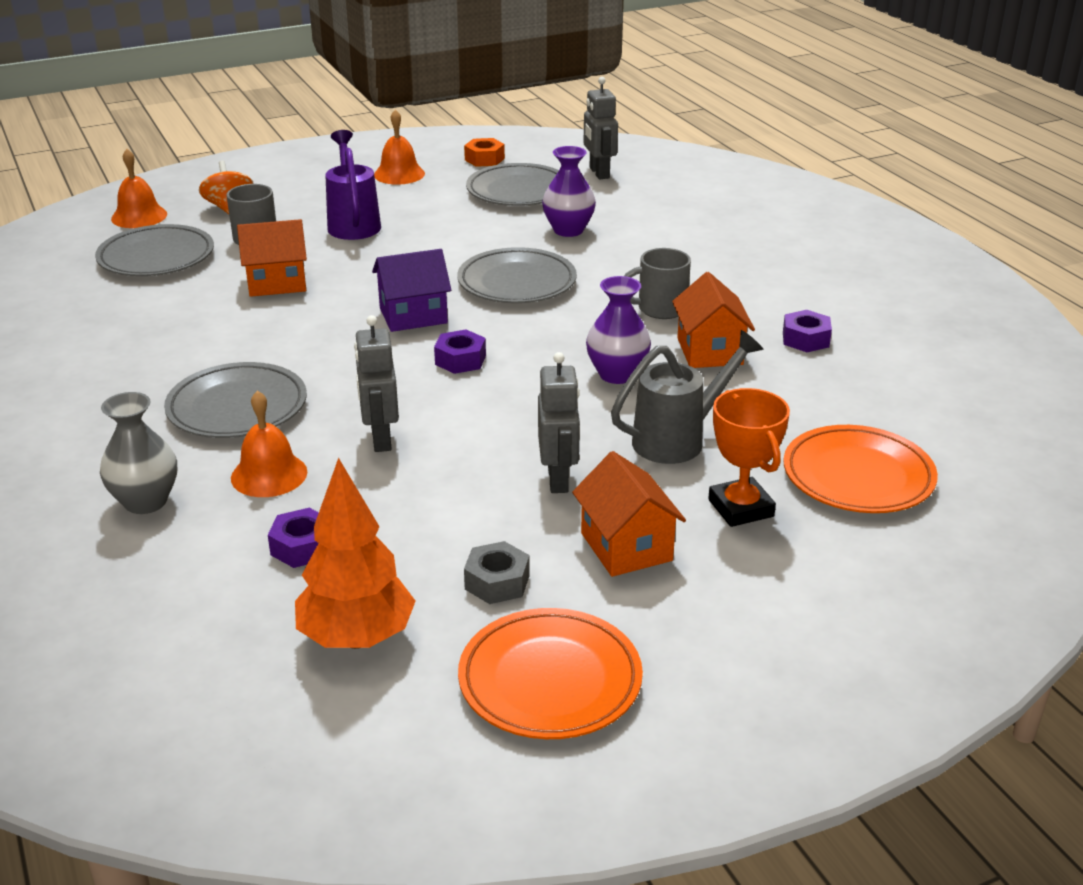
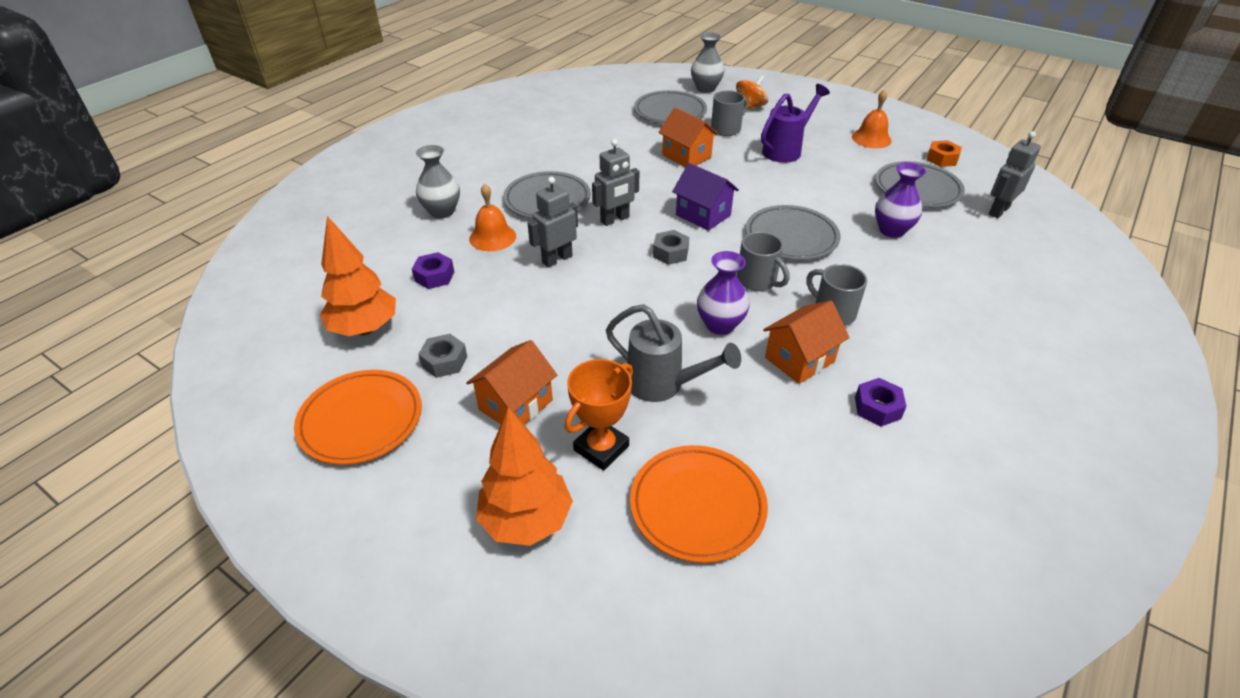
camera: 60 degrees right, 10 degrees up
(139, 216) = (706, 88): orange bell -> grey vase
(460, 360) = (670, 253): purple nut -> grey nut
(558, 479) = (570, 346): grey robot -> grey robot (615, 219)
(569, 328) = (757, 281): none -> grey mug
(809, 587) = (526, 520): none -> orange tree

